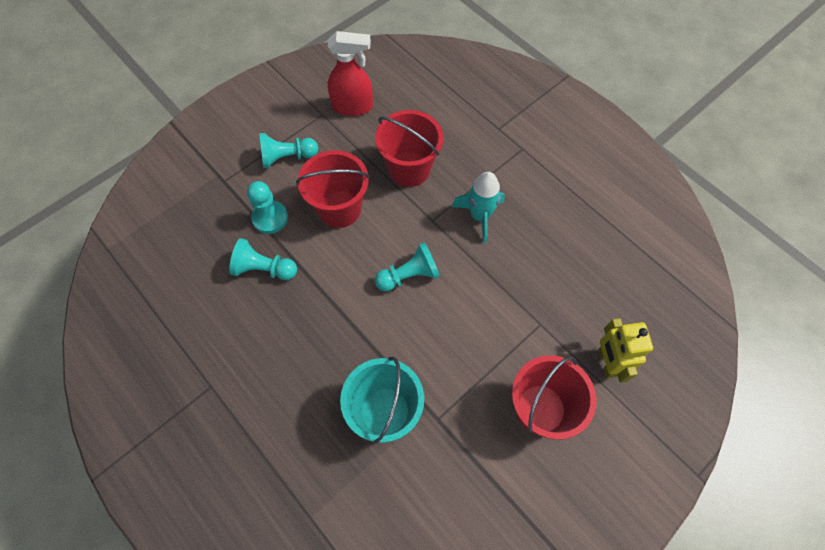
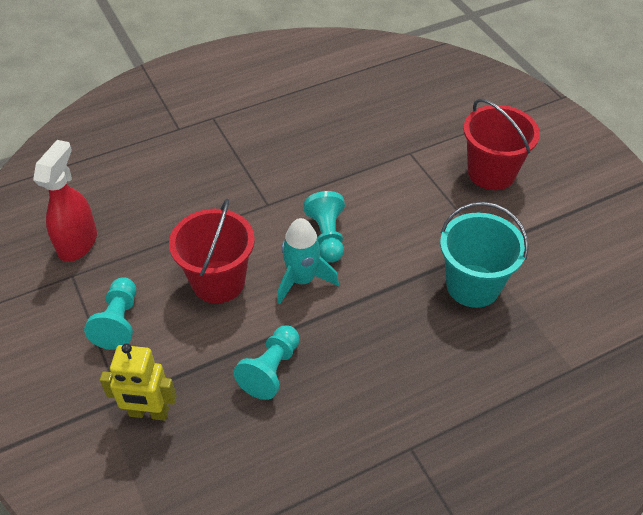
camera: 75 degrees left, 15 degrees down
(270, 218) = (201, 353): turquoise pawn -> none
(409, 169) = (194, 209): red bucket -> none
(480, 216) = (278, 167): turquoise rocket -> turquoise rocket (302, 280)
(607, 362) = (457, 120): yellow robot -> yellow robot (148, 413)

